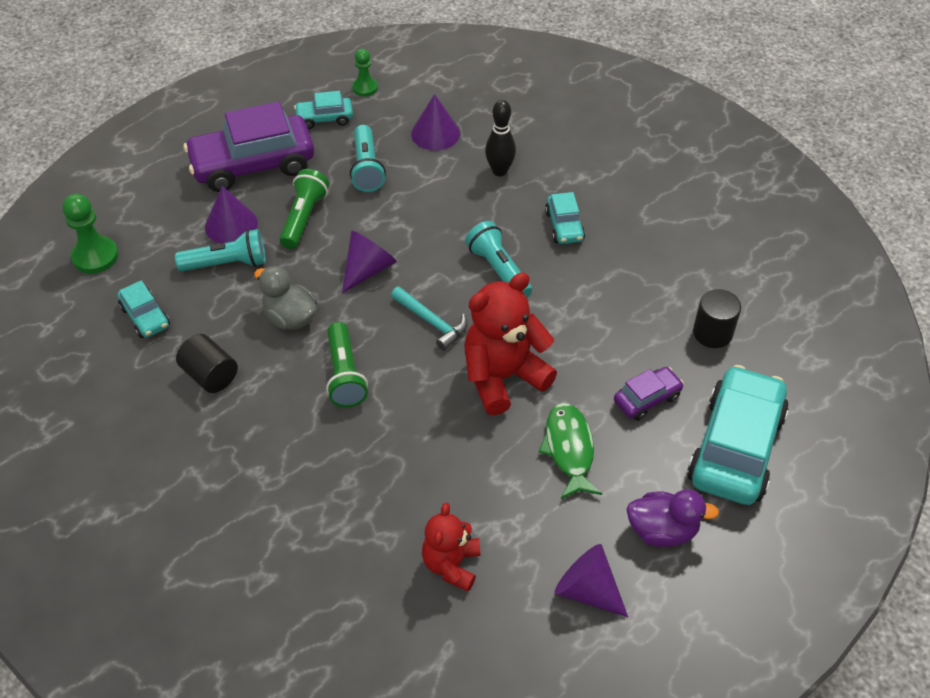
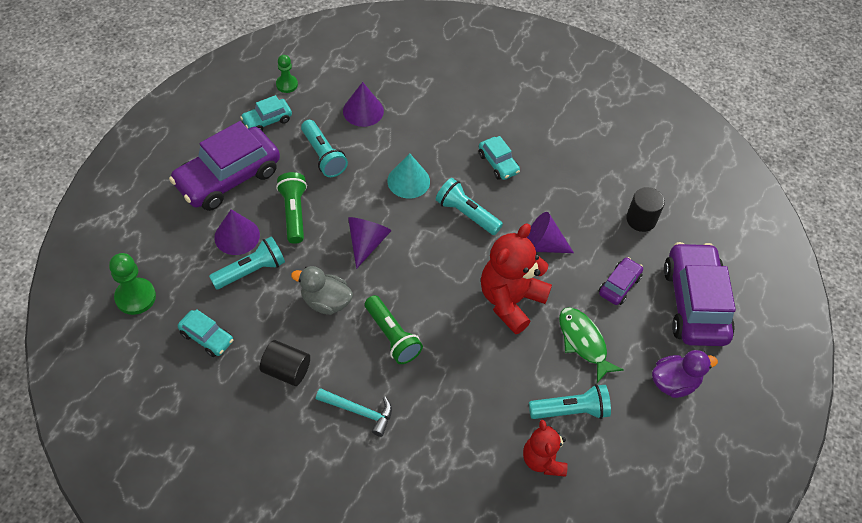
camera: 25 degrees left, 5 degrees up
(432, 322) = (437, 272): turquoise hammer -> turquoise hammer (359, 411)
(449, 218) = (408, 181): none -> turquoise cone
(499, 171) = (428, 130): black bowling pin -> none
(514, 520) = (571, 410): none -> turquoise flashlight
(587, 590) = (644, 445): purple cone -> purple cone (542, 245)
(735, 447) = (694, 303): turquoise car -> purple car

